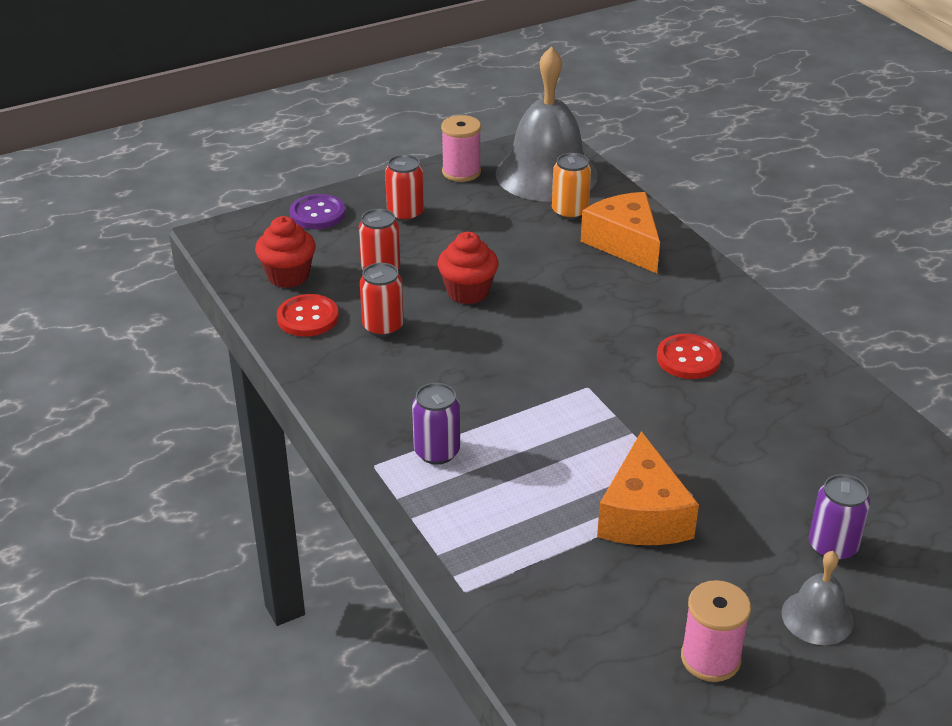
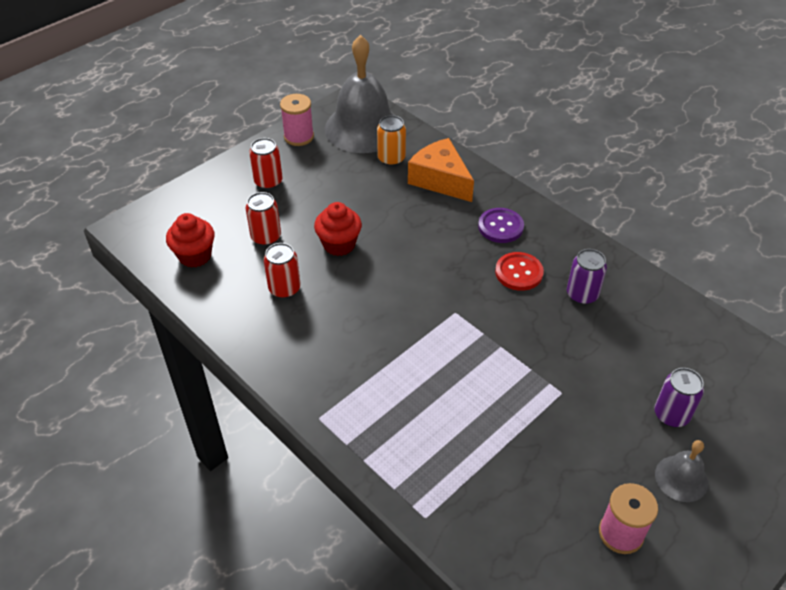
camera: 15 degrees left, 10 degrees up
(308, 317) = (223, 291): red button -> none
(317, 214) = (200, 194): purple button -> purple button (500, 227)
(437, 452) = (363, 395): purple can -> purple can (582, 295)
(643, 515) = (532, 418): orange cheese -> none

